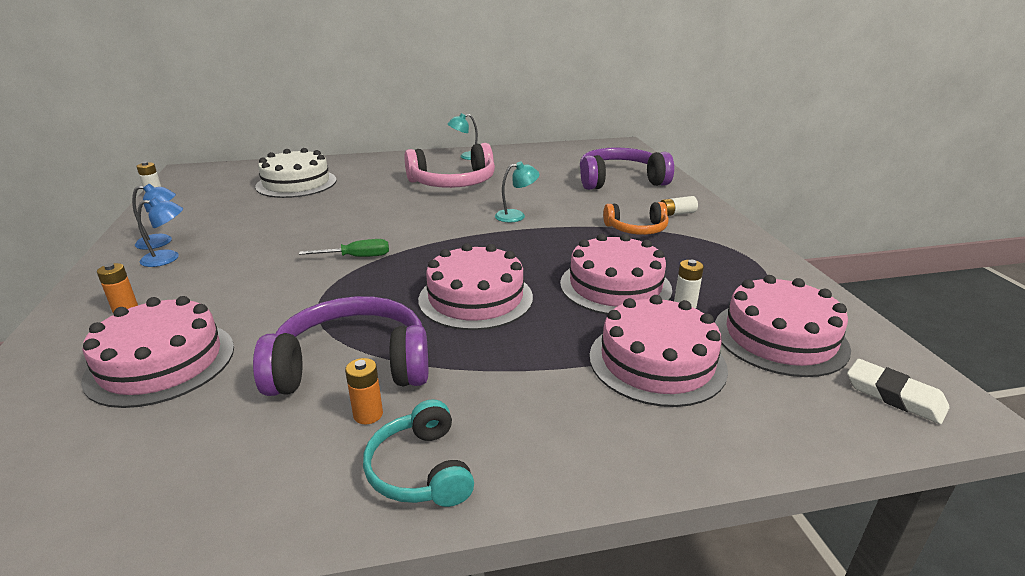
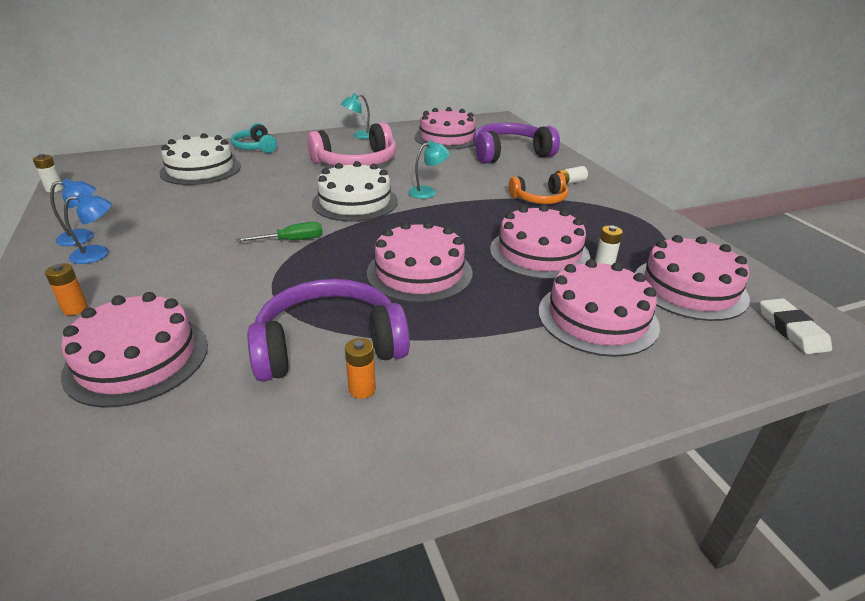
camera: 10 degrees left, 5 degrees up
(420, 470) = (429, 434): turquoise headphones -> turquoise headphones (255, 147)
(436, 222) = (355, 202): none -> white cake
(557, 162) = (447, 138): none -> pink cake
(894, 395) = (791, 330): white eraser -> white eraser turned 45 degrees clockwise

